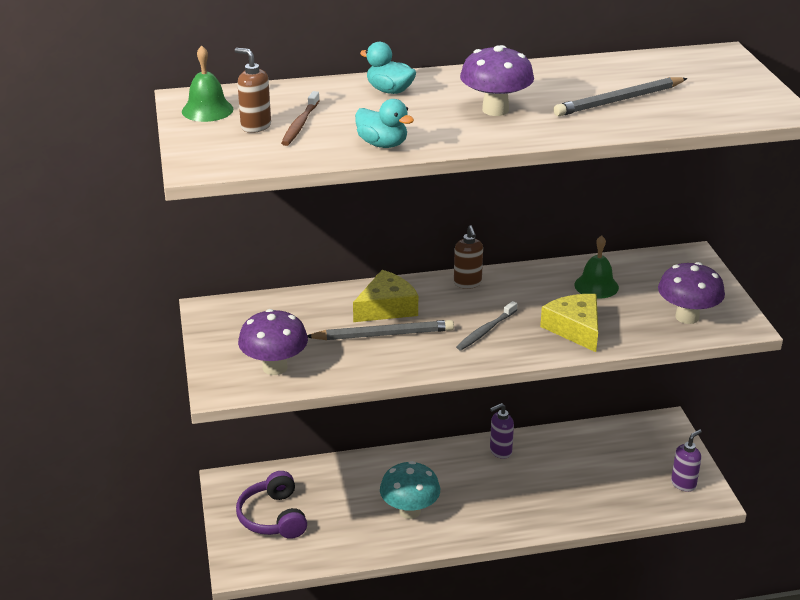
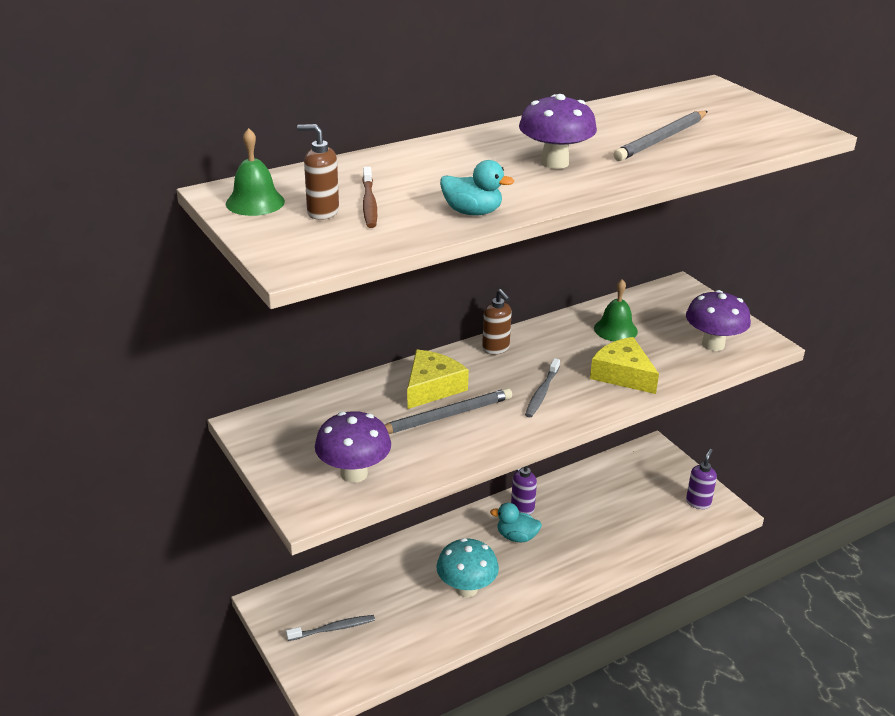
camera: 20 degrees left, 0 degrees up
(273, 517) = (333, 629): purple headphones -> grey toothbrush
(389, 91) = (434, 157): turquoise duck -> turquoise duck (516, 537)

